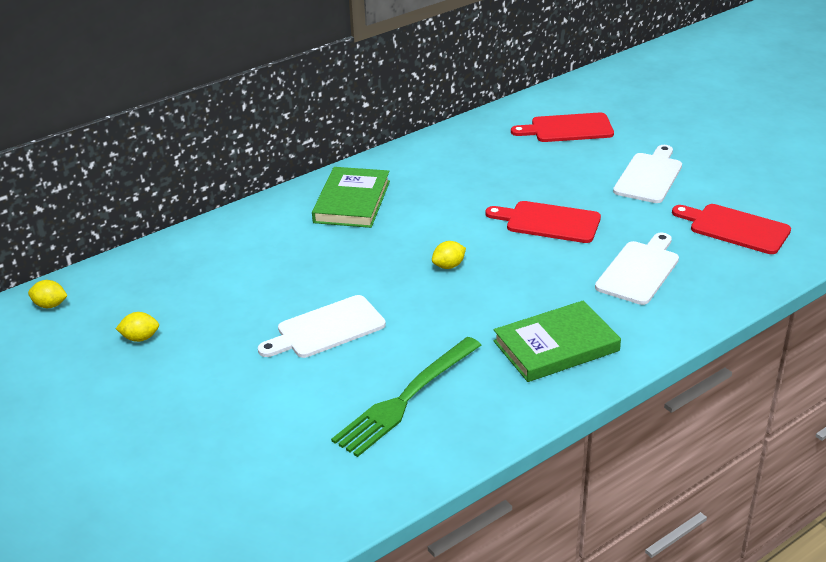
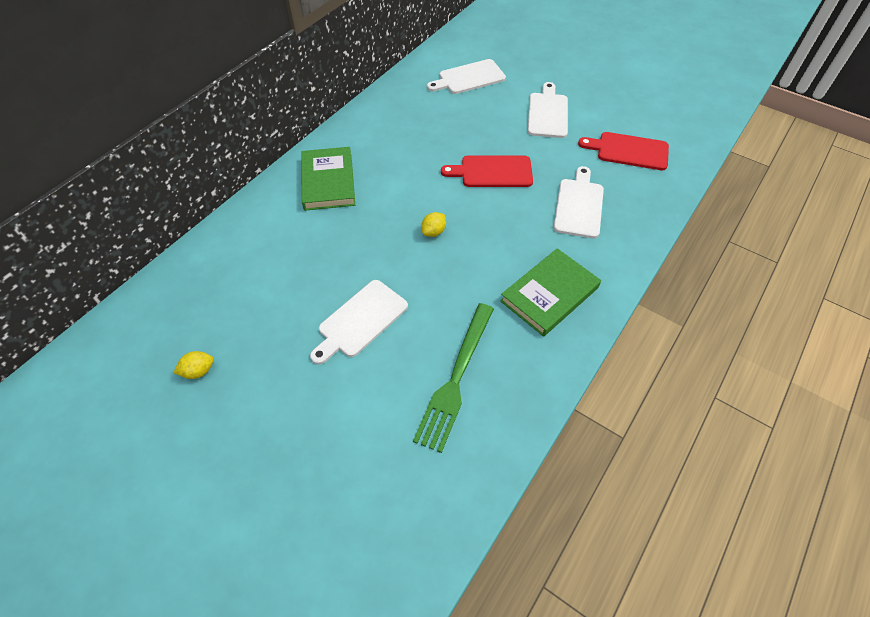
camera: 20 degrees left, 20 degrees up
(50, 305) = (97, 354): yellow lemon -> none
(568, 129) = (469, 78): red cutting board -> white cutting board

